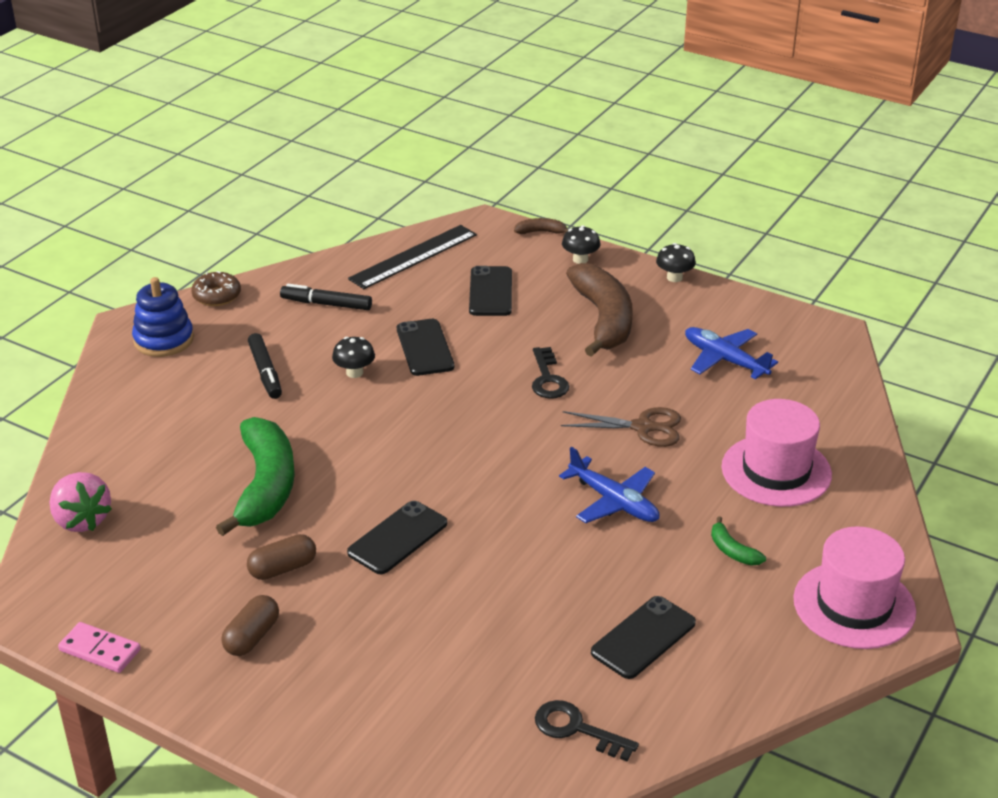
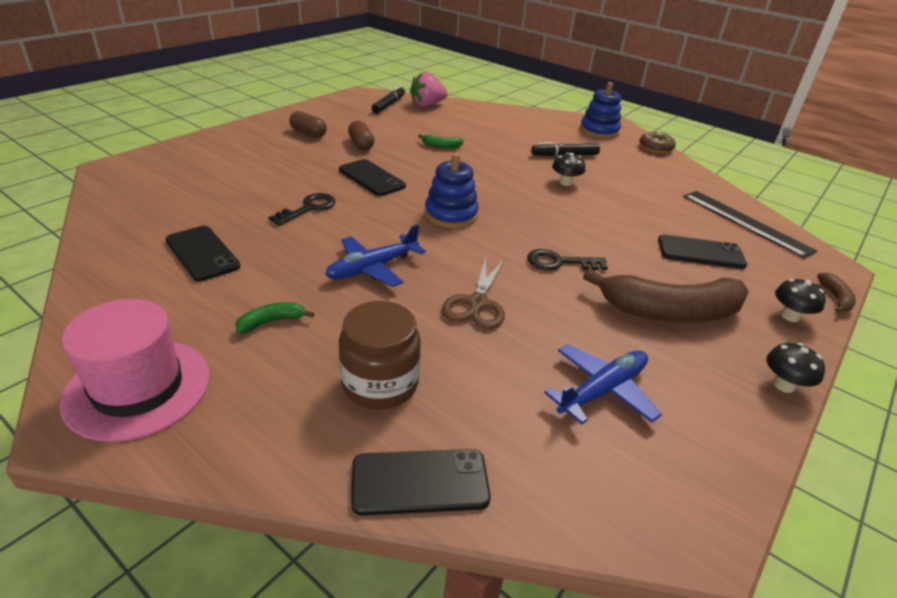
camera: 95 degrees right, 0 degrees up
(100, 650) = (324, 104): pink domino -> none
(265, 486) = (441, 146): green banana -> green banana, size x0.42
(326, 304) = (656, 181): black marker -> black marker (389, 105)
(425, 348) = (602, 212): black phone -> black phone (420, 482)
(475, 458) = (451, 215): none -> blue stacking toy
(576, 729) = (142, 213): black key -> black key (308, 208)
(776, 471) = (380, 383): pink hat -> brown jar

